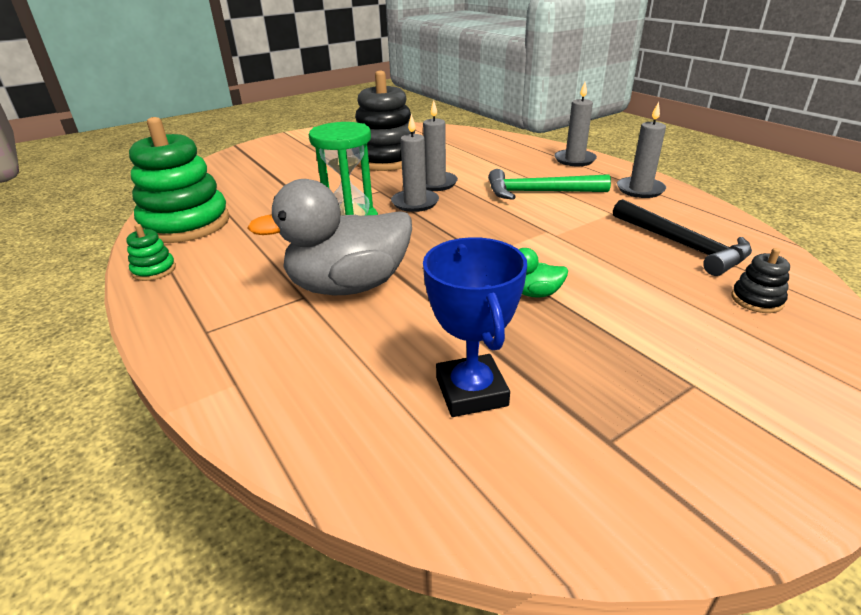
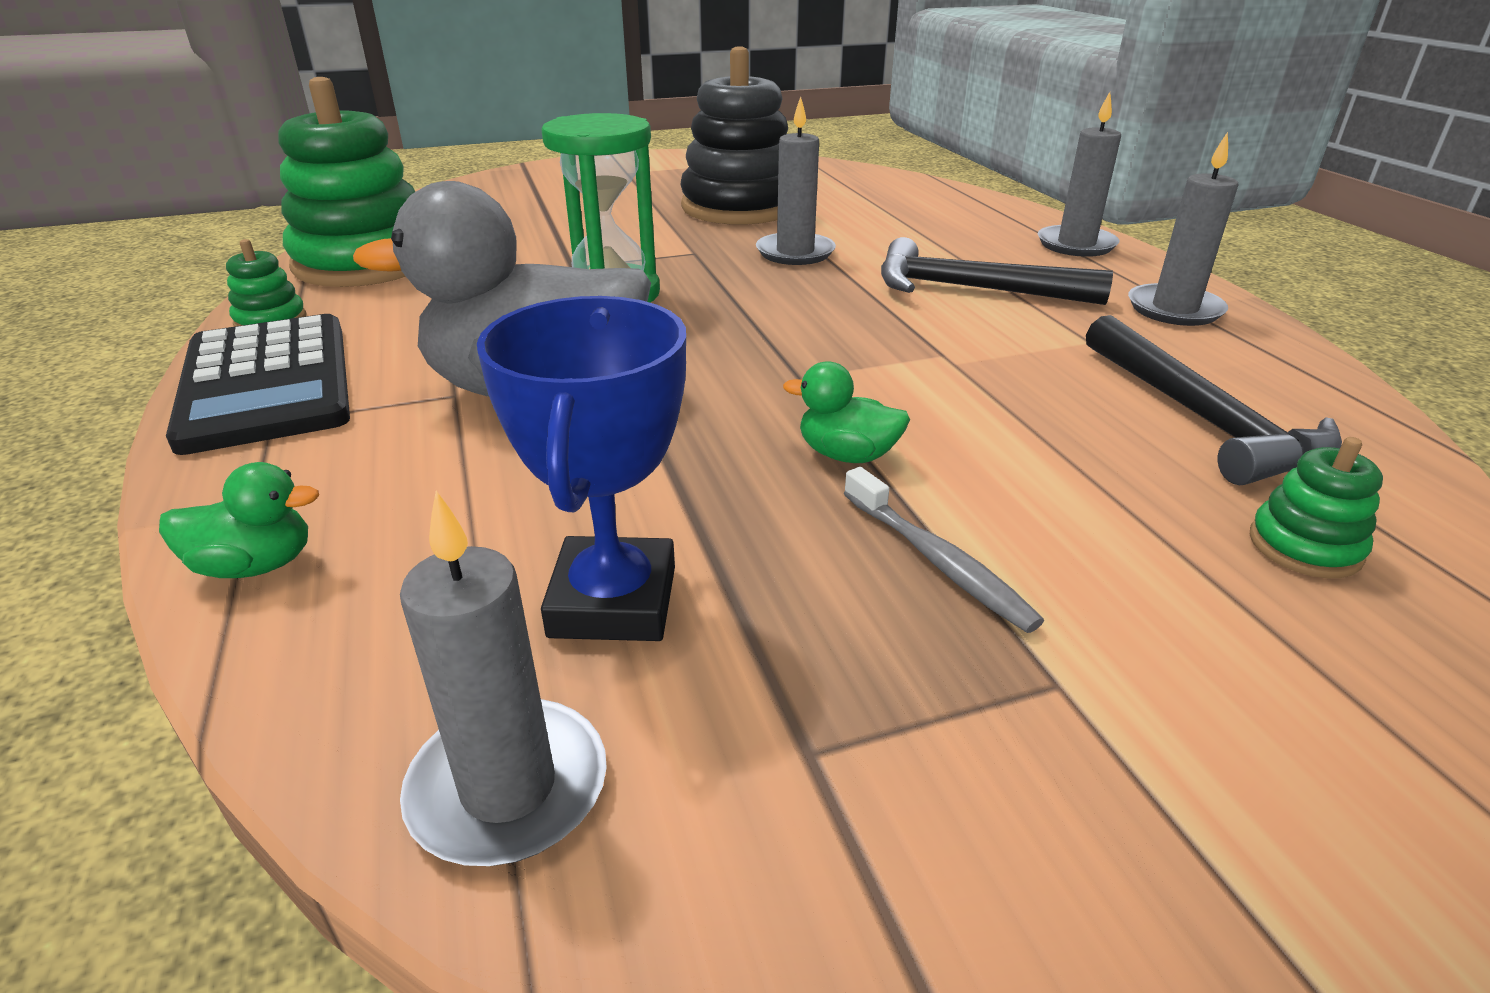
camera: 15 degrees right, 0 degrees up
(184, 309) = (267, 383): none -> black calculator
(265, 415) = (256, 565): none -> green duck
(415, 203) = (739, 278): grey candle -> grey candle (508, 787)
(539, 192) = (971, 289): green hammer -> black hammer
(609, 339) = (938, 561): none -> grey toothbrush
(757, 300) = (1304, 546): black stacking toy -> green stacking toy

